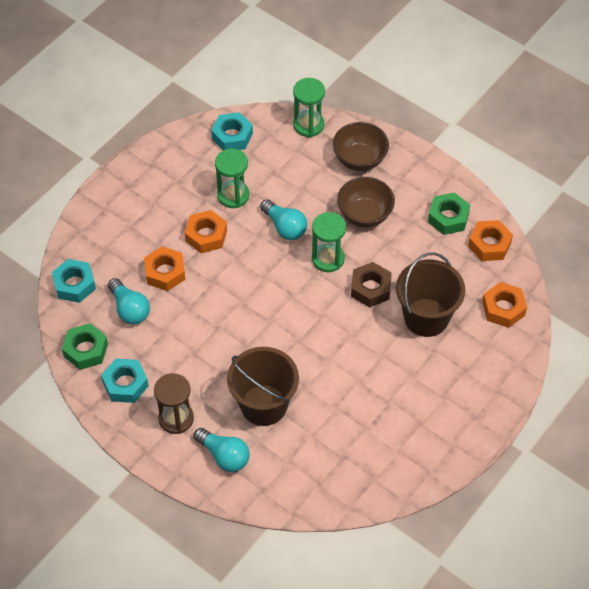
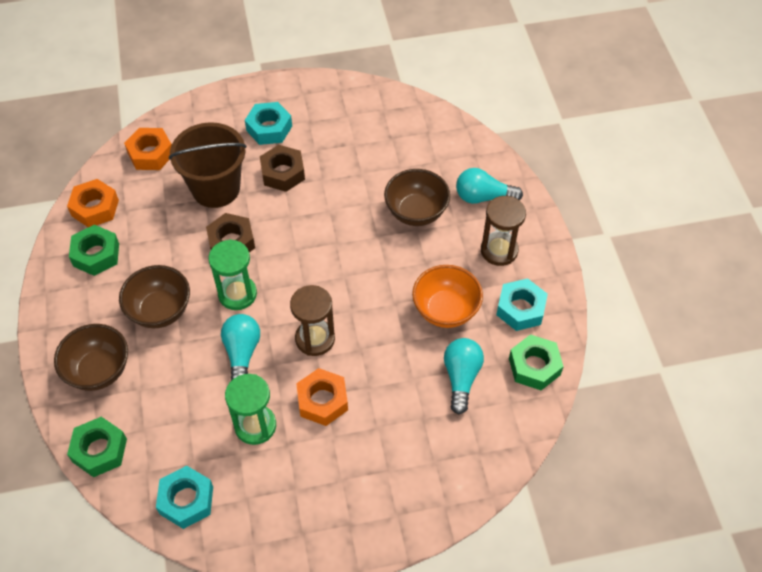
camera: 140 degrees left, 0 degrees up
(74, 284) = (496, 444): turquoise nut -> turquoise nut (269, 128)
(165, 272) = (396, 391): orange nut -> none
(177, 346) = (445, 310): none -> orange bowl
(224, 456) = (483, 197): turquoise light bulb -> turquoise light bulb turned 75 degrees counterclockwise
(247, 267) = (315, 339): none -> brown hourglass
(264, 405) = (416, 212): brown bucket -> brown bowl
(308, 125) = (99, 450): green hourglass -> green nut
(392, 364) = (283, 173): none -> brown nut

